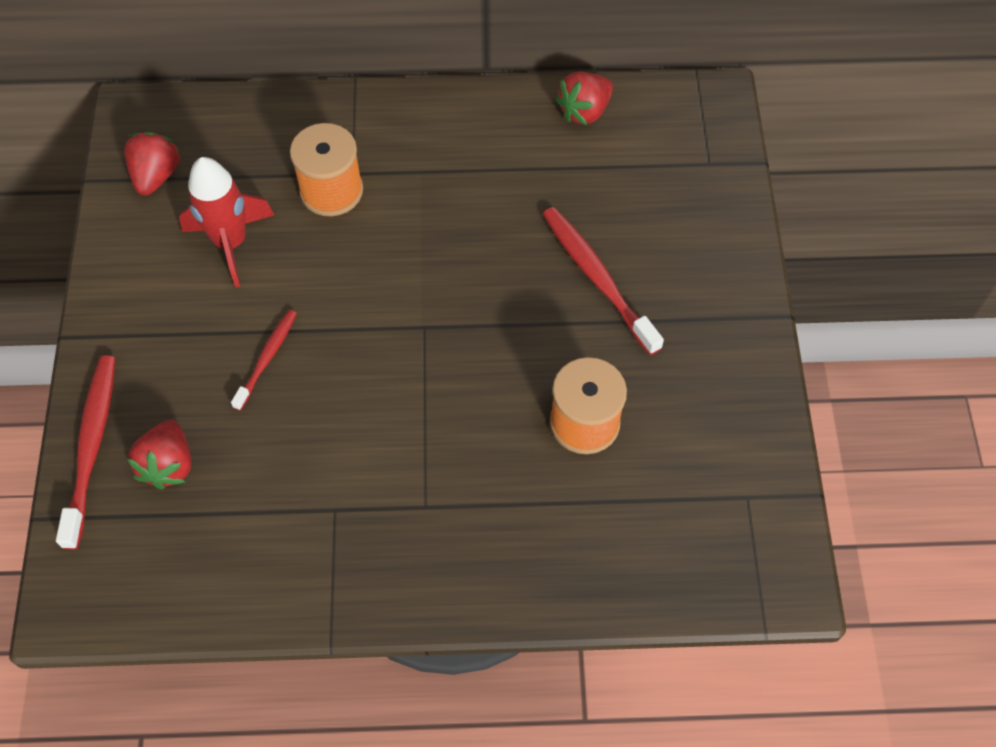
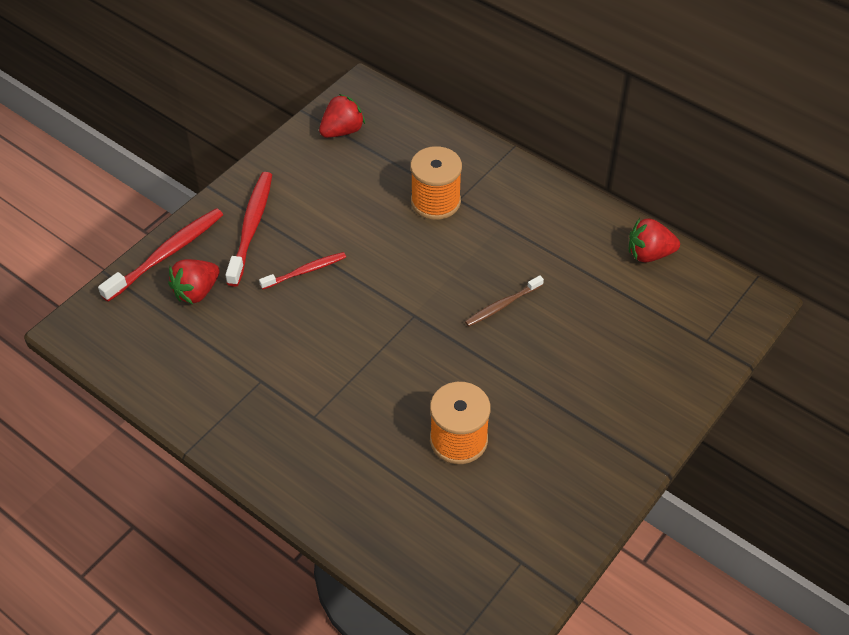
camera: 40 degrees right, 10 degrees down
(231, 243) = (348, 194): red rocket -> none
(499, 256) = (502, 305): none -> brown toothbrush
(598, 279) = (554, 361): red toothbrush -> red toothbrush (251, 227)

